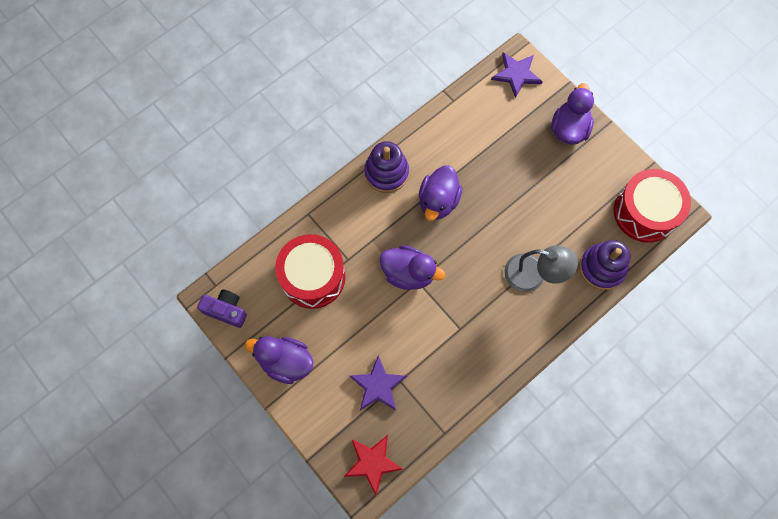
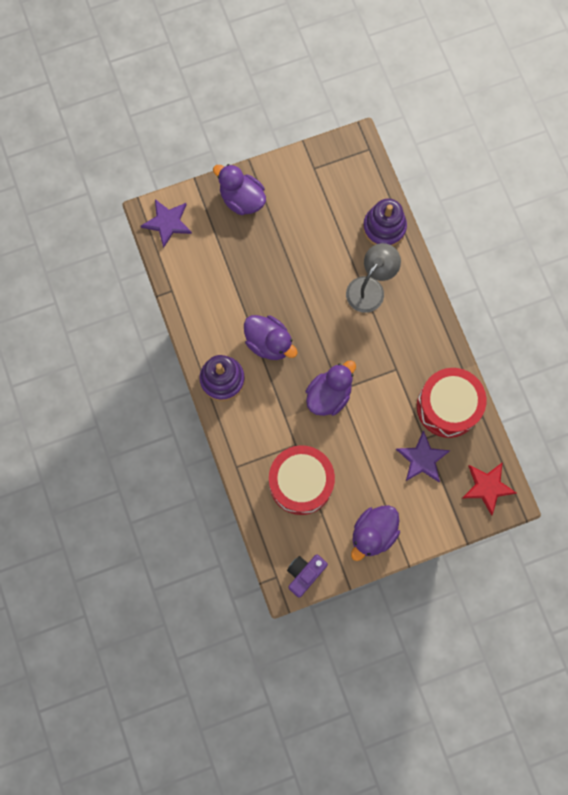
camera: 70 degrees left, 5 degrees up
(645, 212) = (347, 170): red drum -> red drum (448, 406)

